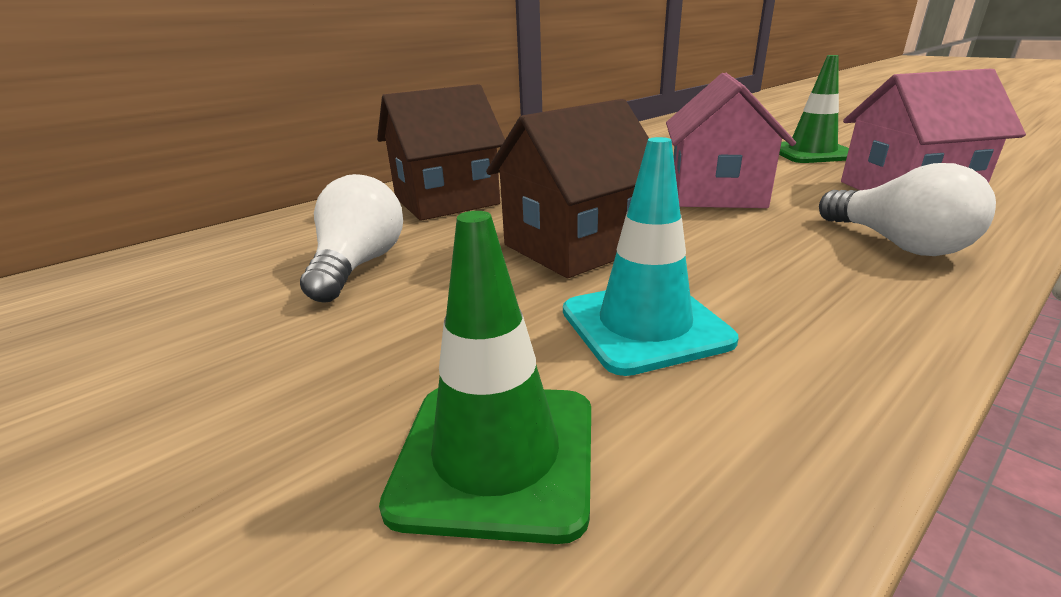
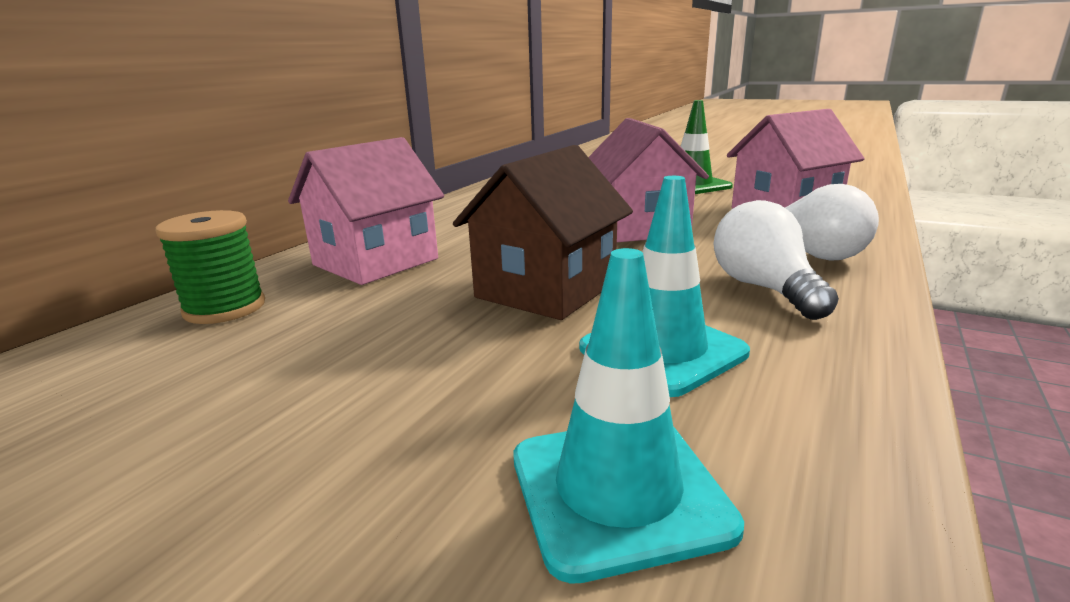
camera: 20 degrees left, 5 degrees down
(307, 227) = (225, 308): none -> green spool
(359, 265) = (325, 340): white light bulb -> white light bulb (765, 289)
(446, 201) = (376, 262): brown house -> pink house
(496, 456) = (618, 491): green traffic cone -> turquoise traffic cone

